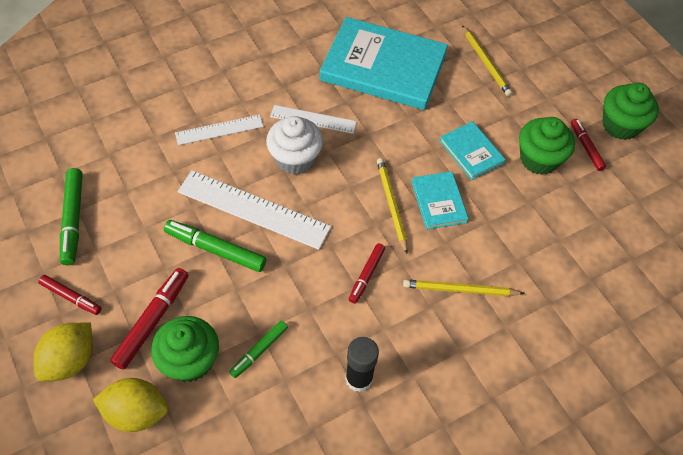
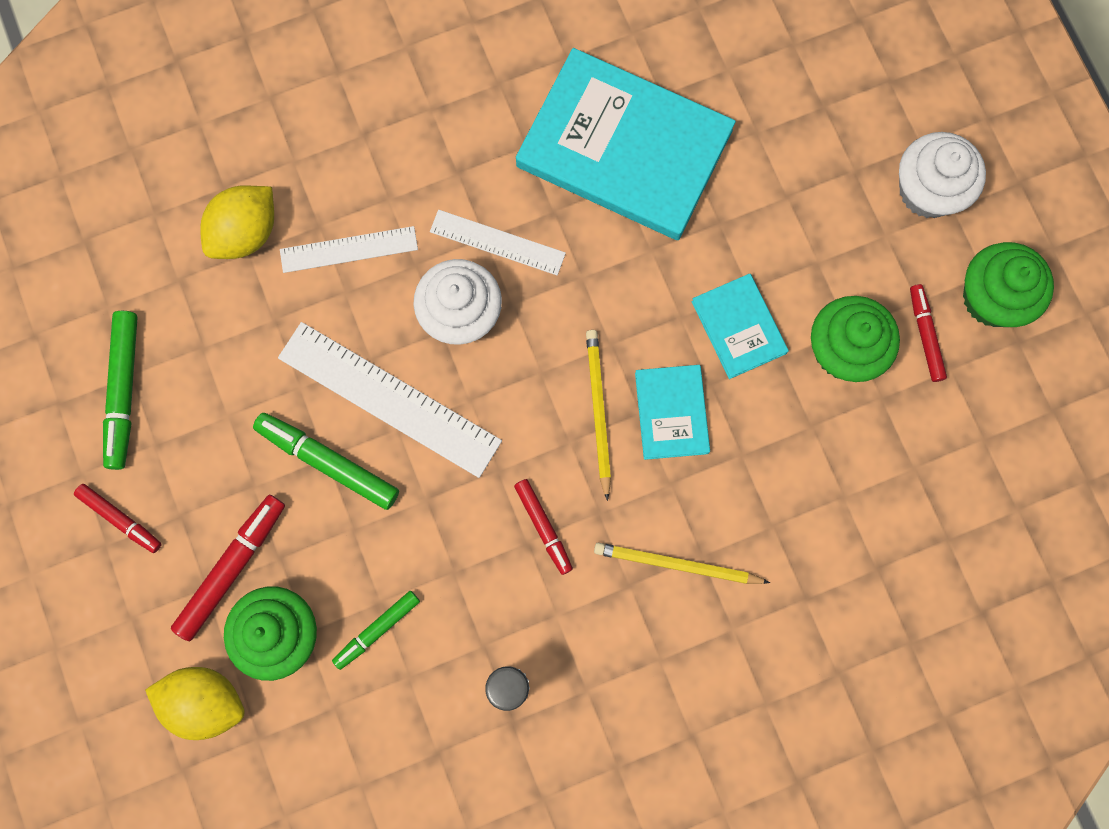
camera: 10 degrees right, 20 degrees up
(70, 360) = (119, 616): yellow lemon -> yellow lemon (246, 233)
(366, 275) = (543, 527): red marker -> red marker turned 60 degrees counterclockwise
(486, 63) = (796, 153): yellow pencil -> none
(567, 75) = (928, 190): none -> white cupcake

